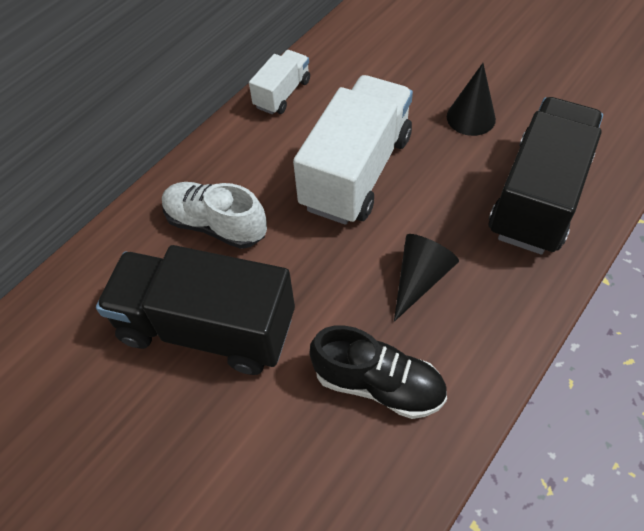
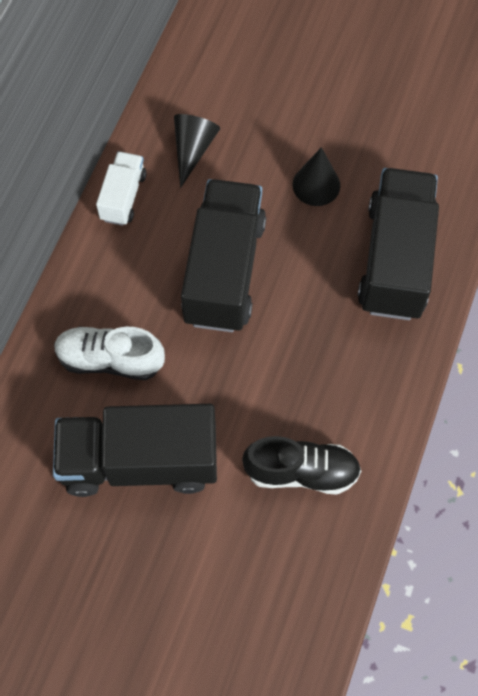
camera: 20 degrees left, 10 degrees up
(356, 172) = (224, 271): white truck -> black truck
(420, 279) = (311, 367): black cone -> black cone (193, 149)

